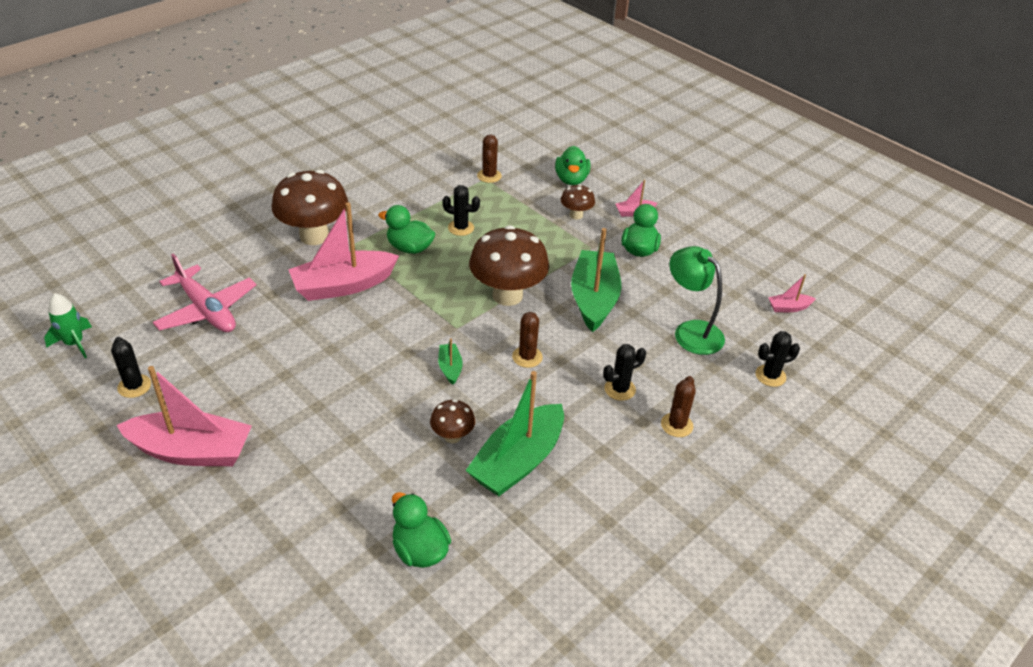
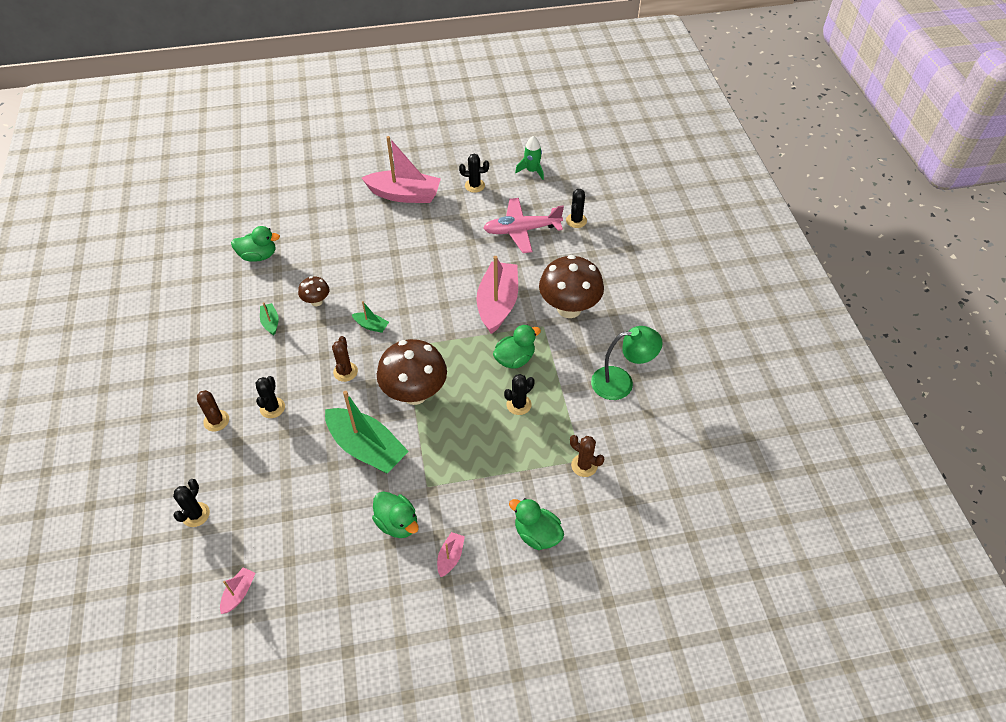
camera: 125 degrees right, 10 degrees up
(163, 273) = (576, 220): none -> black cactus
(192, 451) = (404, 195): pink boat -> pink boat turned 120 degrees counterclockwise
(518, 461) = (270, 322): green boat -> green boat, size x0.44
(527, 357) = (345, 372): brown cactus -> brown cactus turned 60 degrees clockwise
(576, 215) = (479, 503): brown mushroom -> none
(691, 331) = (280, 493): green lamp -> green lamp (621, 382)

